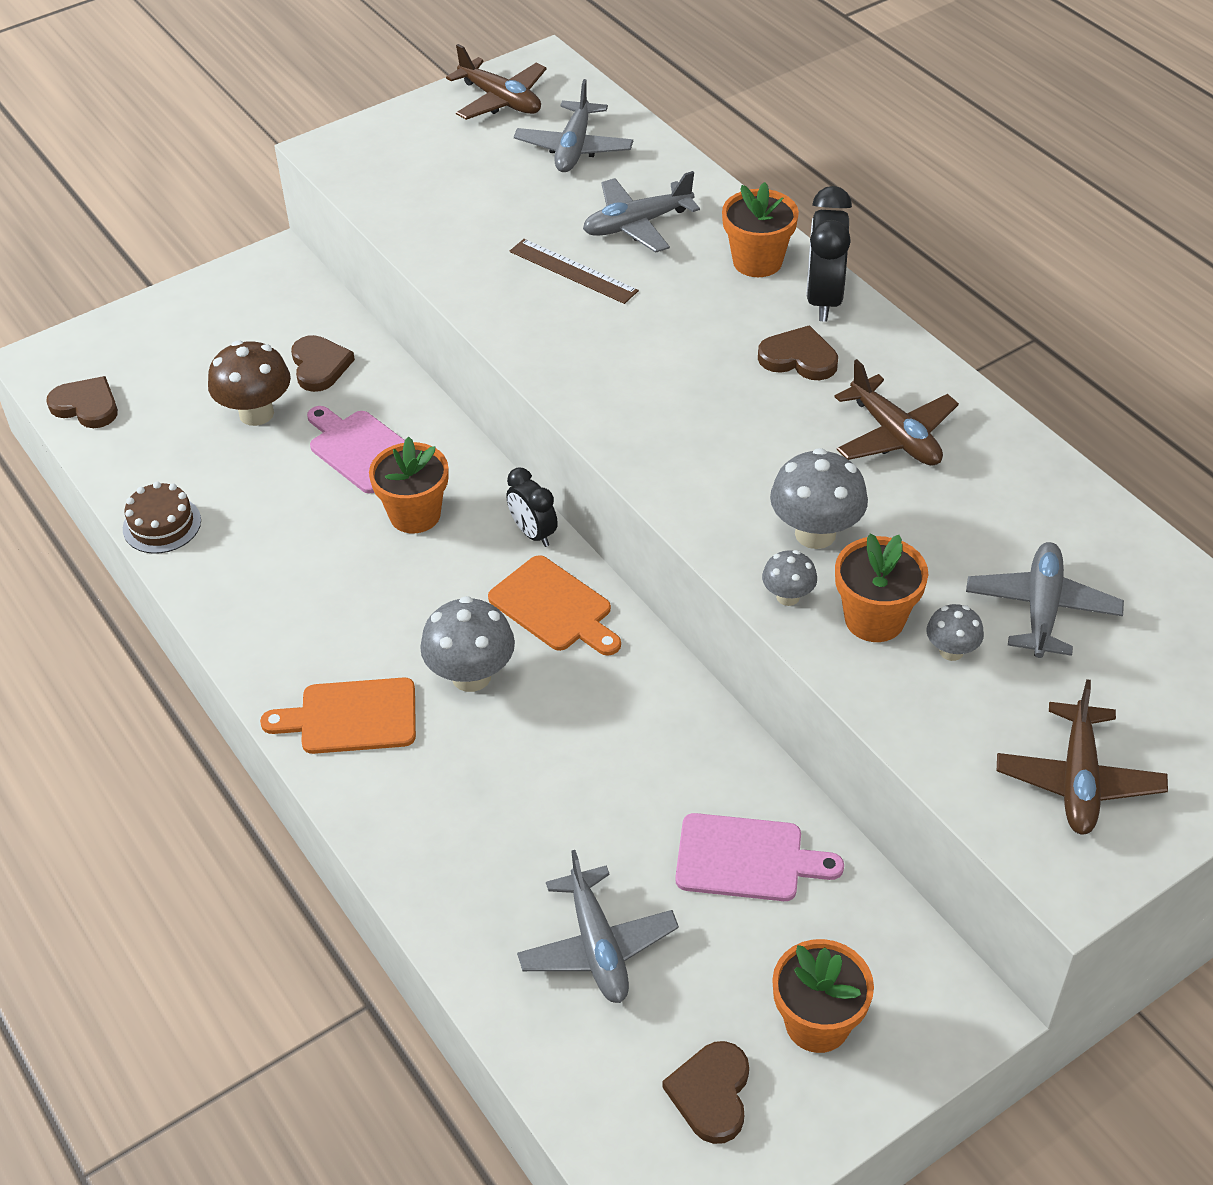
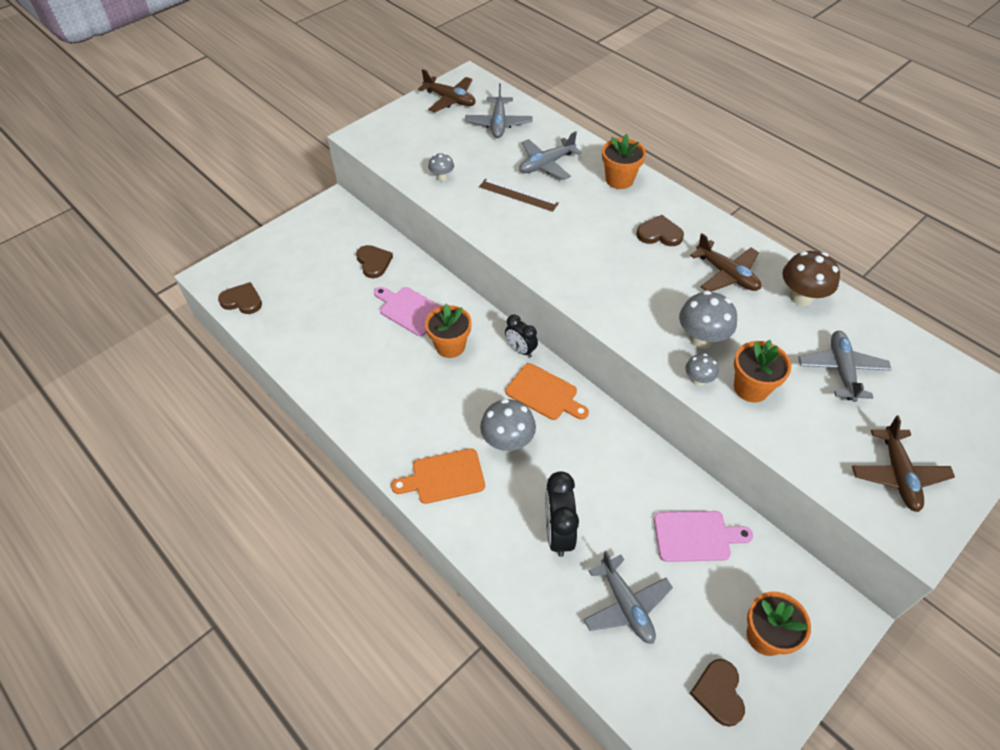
camera: 10 degrees left, 5 degrees up
(162, 524) = (303, 369): brown cake -> none
(256, 413) = (344, 295): brown mushroom -> brown mushroom (801, 297)
(824, 300) = (662, 198): black clock -> black clock (558, 533)
(951, 651) = (800, 402): grey mushroom -> grey mushroom (442, 177)

